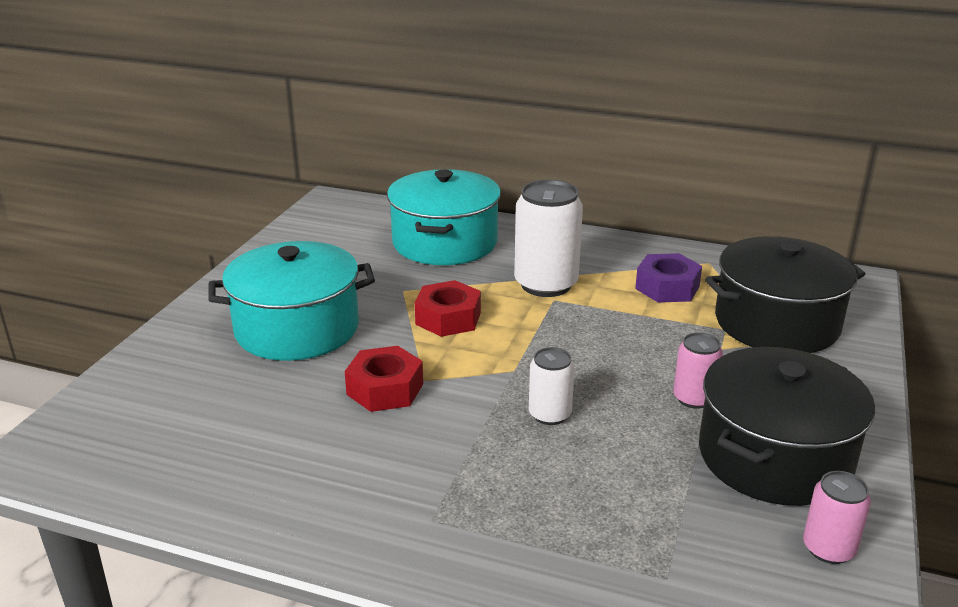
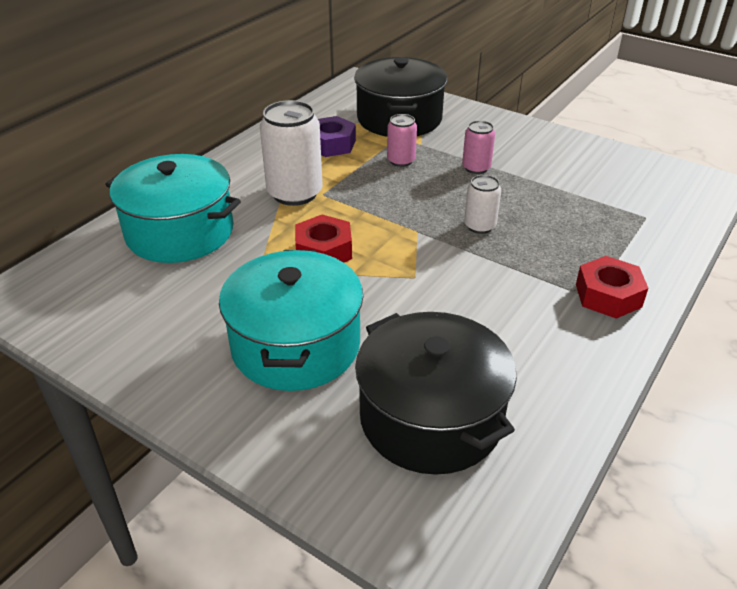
camera: 75 degrees left, 10 degrees up
(385, 389) = (422, 300): red nut -> red nut (608, 295)
(774, 457) = (542, 157): black pot -> black pot (431, 418)
(828, 548) = (622, 163): pink can -> pink can (401, 161)

